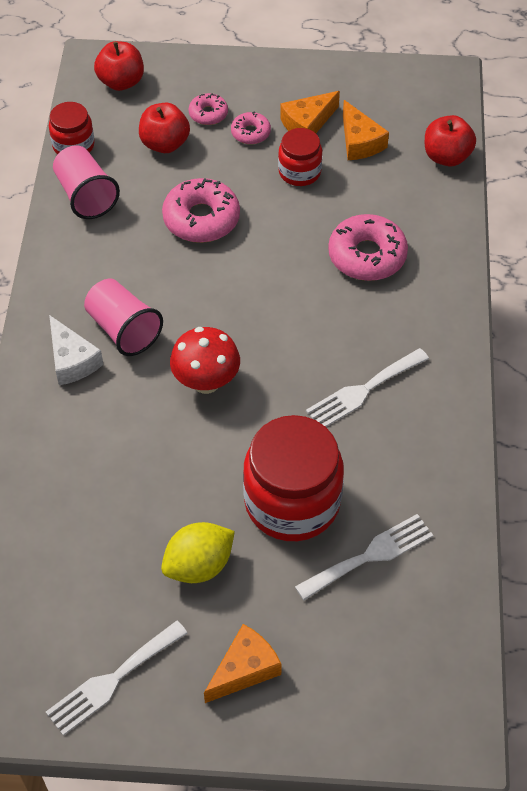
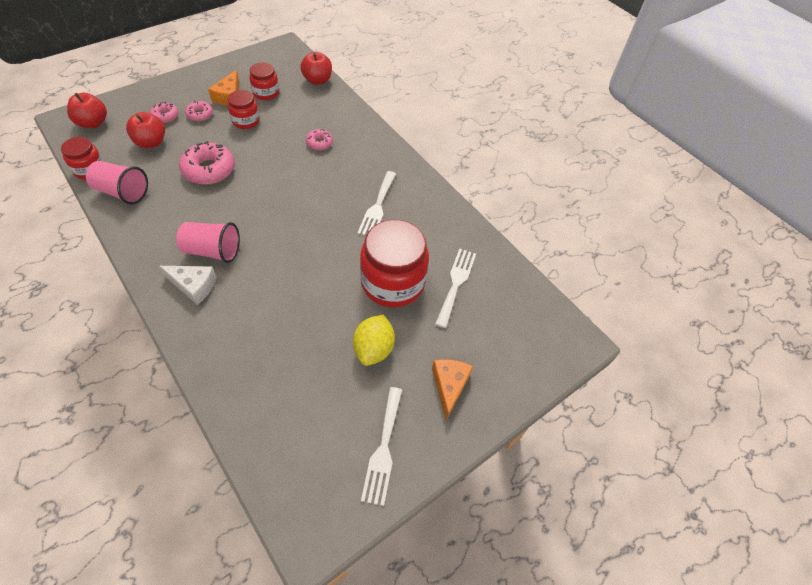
camera: 45 degrees left, 0 degrees up
(206, 382) = (288, 250): red mushroom -> none
(359, 142) = (266, 93): orange cheese -> red jar
(367, 255) = (319, 143): pink donut -> pink donut, size x0.54

